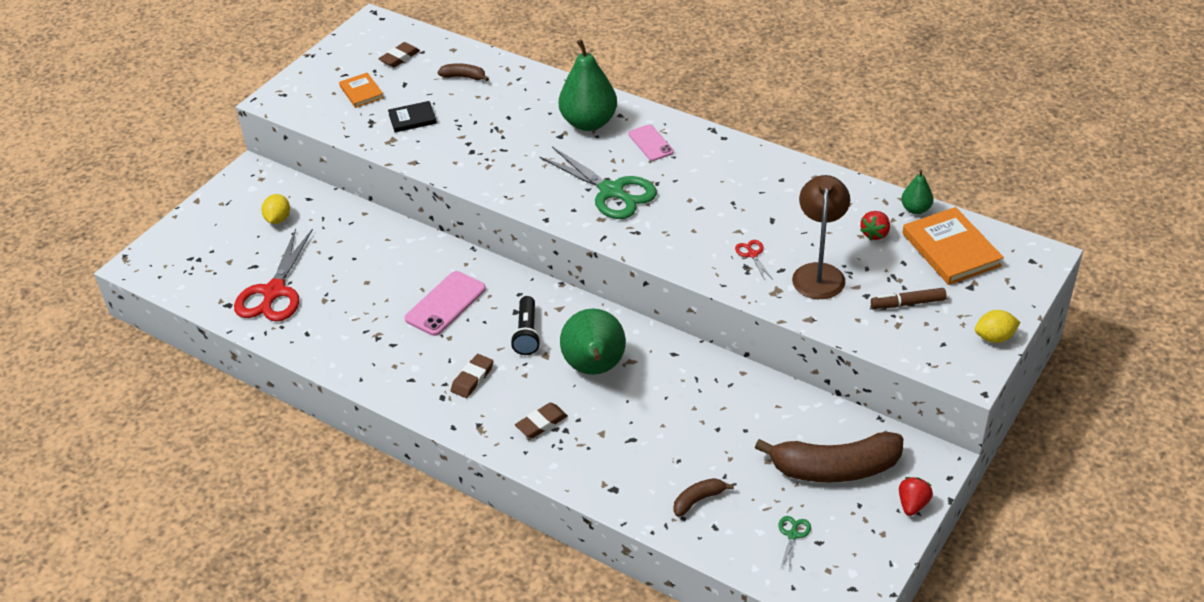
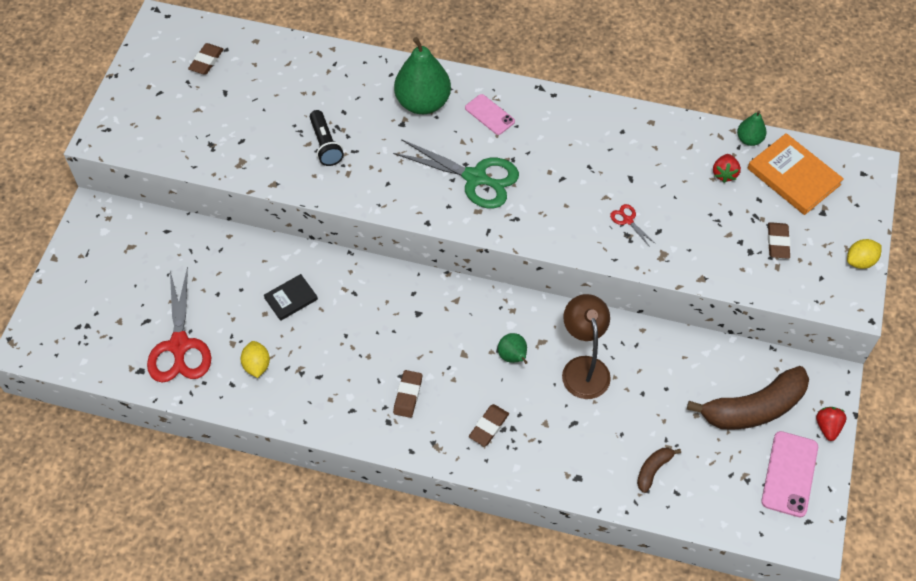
camera: 20 degrees left, 15 degrees up
(278, 219) = (147, 261): yellow lemon -> yellow lemon (257, 365)
(361, 92) = (186, 111): orange book -> none
(412, 119) = (251, 133): black book -> black book (291, 299)
(445, 304) = (349, 320): pink phone -> pink phone (789, 474)
(464, 77) = (281, 72): brown banana -> none
(527, 334) = (438, 335): black flashlight -> black flashlight (325, 145)
(594, 368) = (513, 357): green pear -> green pear, size x0.50
(792, 535) = (743, 483): green scissors -> none
(819, 273) = (692, 227): brown lamp -> brown lamp (583, 368)
(907, 303) = (777, 242): brown marker -> brown eraser

